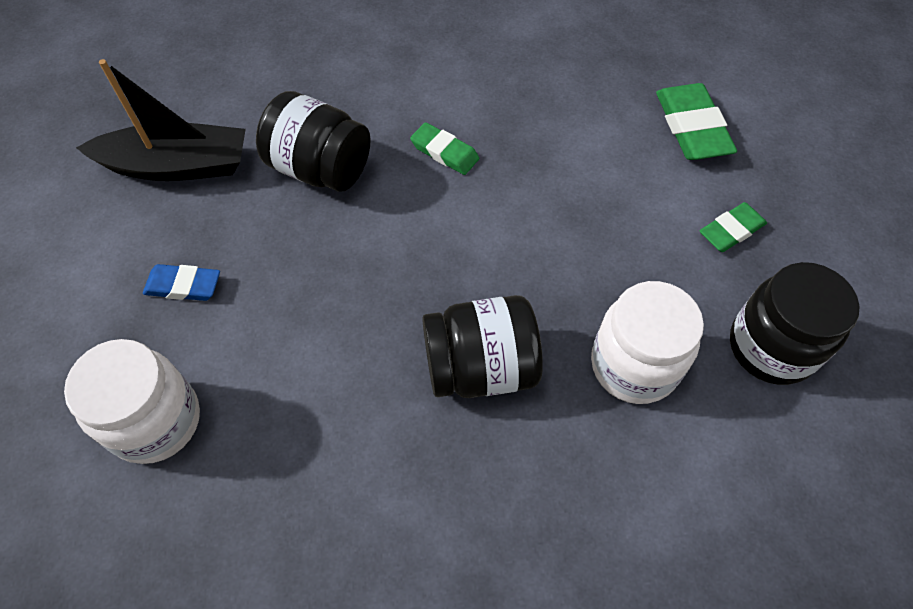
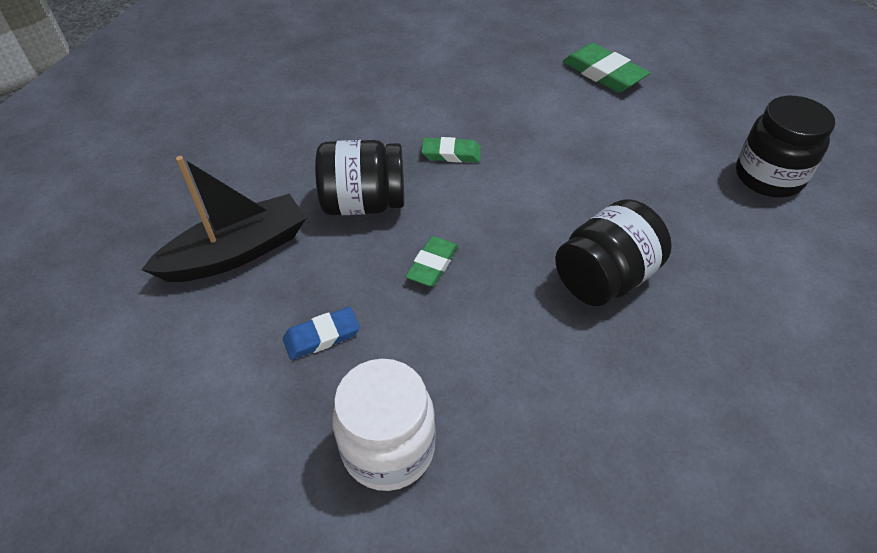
camera: 30 degrees left, 10 degrees down
(634, 365) = (701, 227): white jar -> none
(731, 230) = (683, 122): green eraser -> green eraser (432, 264)

